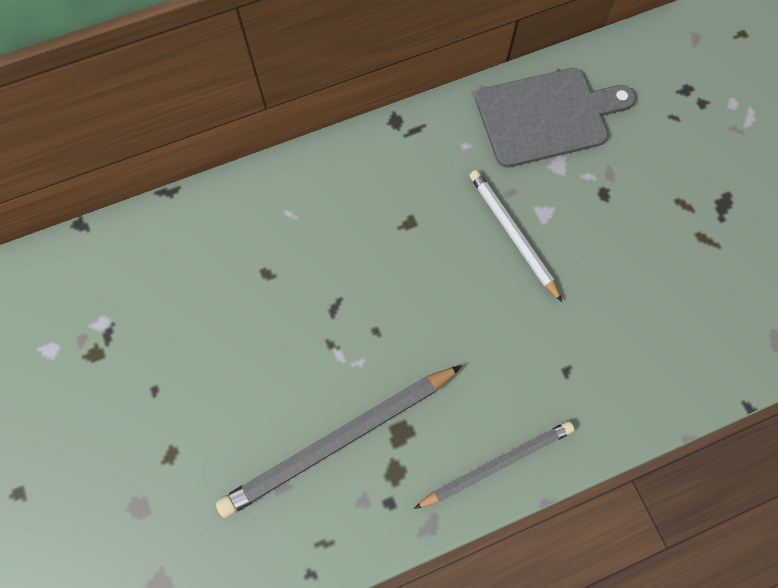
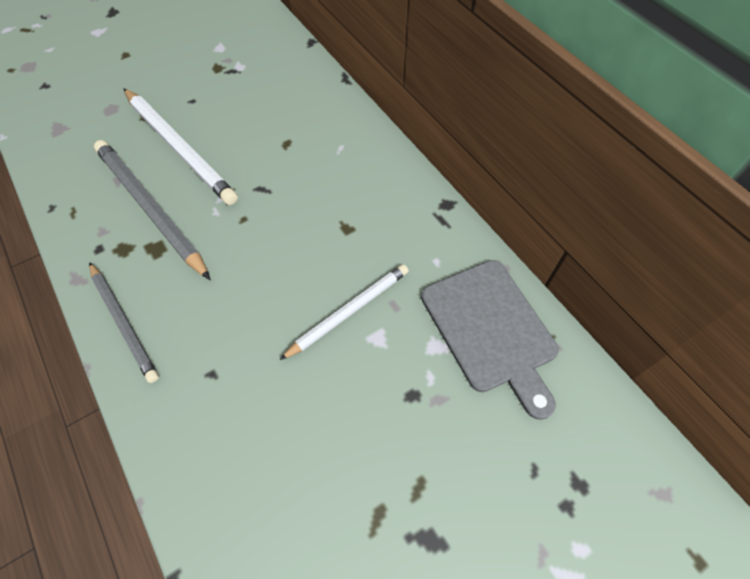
camera: 80 degrees right, 10 degrees down
(242, 405) = (179, 148): none -> white pencil

